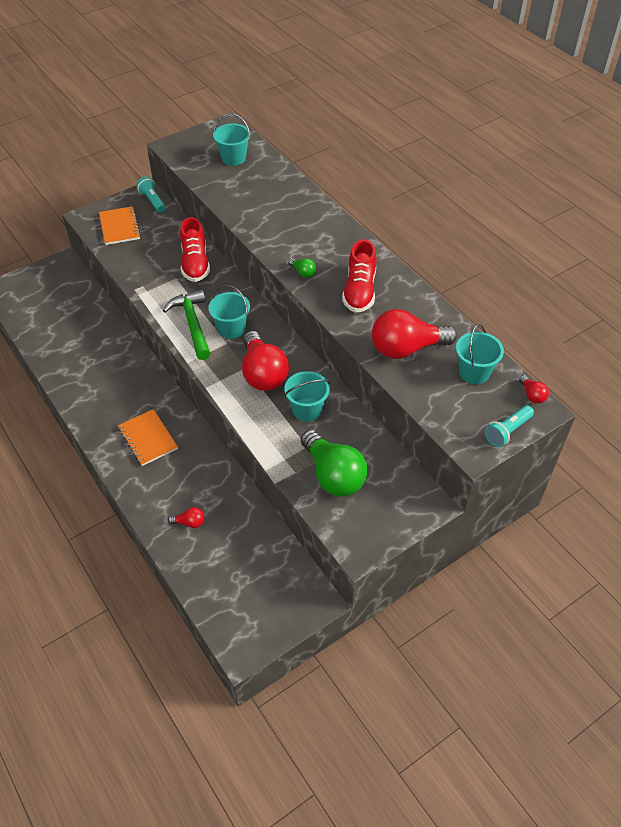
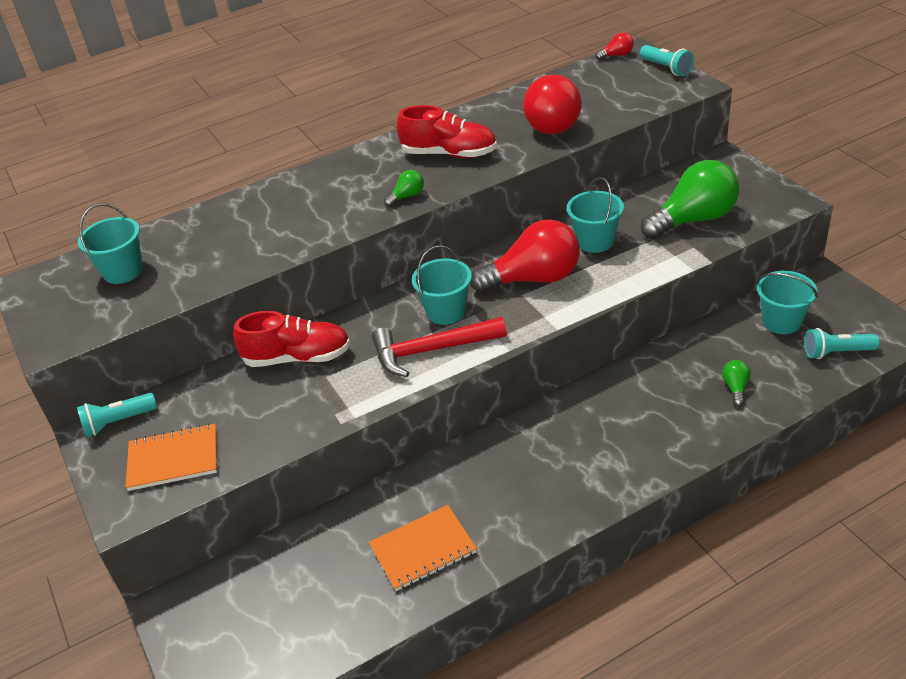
camera: 80 degrees left, 10 degrees down
(148, 438) = (597, 443): orange notebook -> orange notebook (423, 549)
(189, 522) = (735, 388): red light bulb -> green light bulb
(192, 324) = (431, 351): green hammer -> red hammer
(222, 596) = (836, 352): none -> turquoise flashlight
(474, 372) = (586, 84): turquoise bucket -> turquoise bucket (781, 321)

